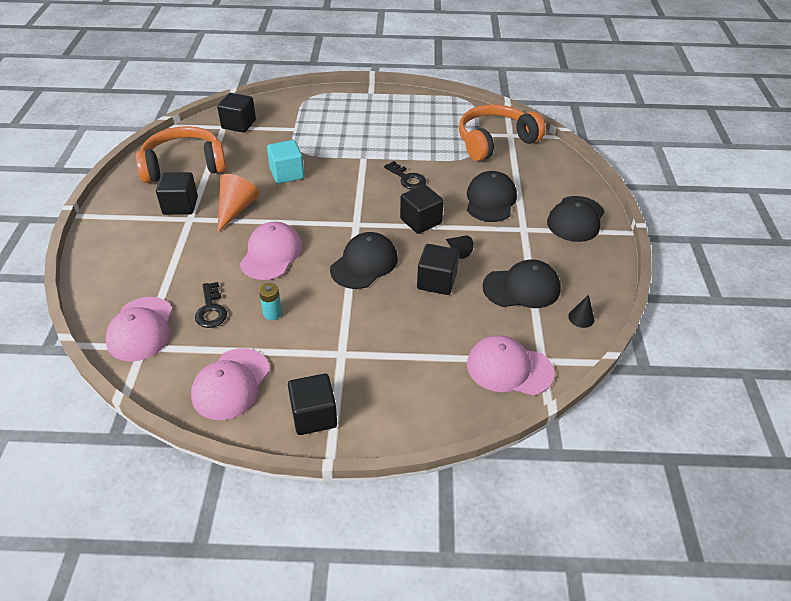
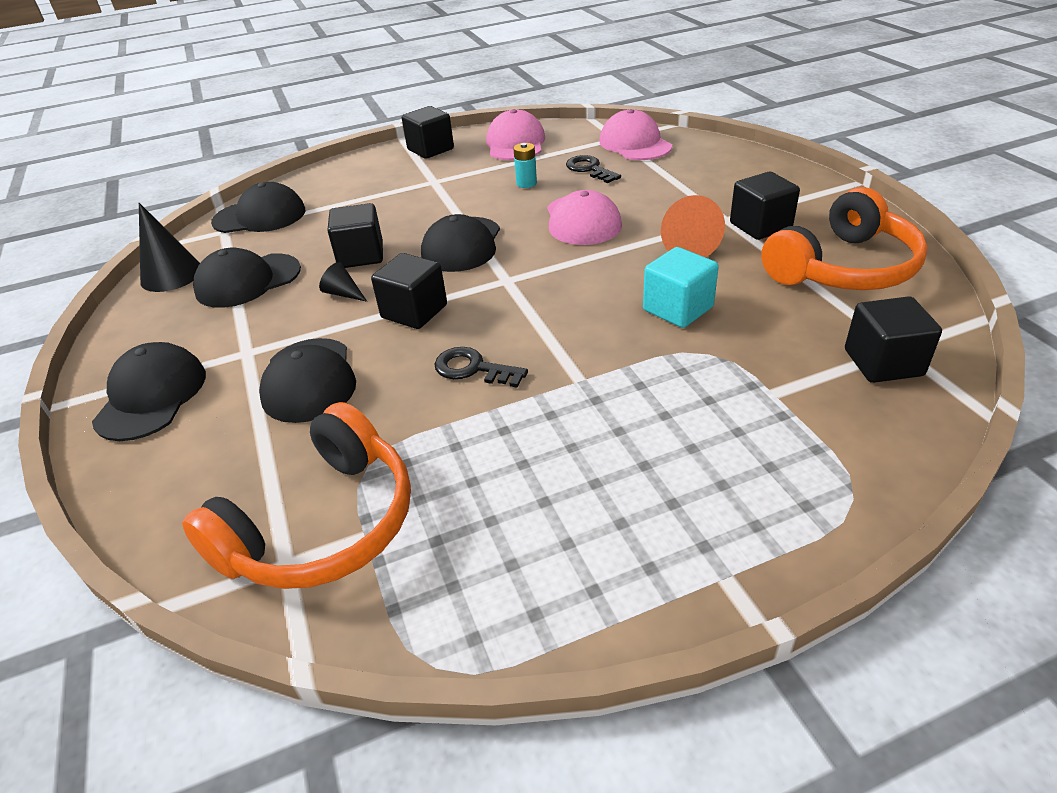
camera: 160 degrees right, 5 degrees down
(509, 368) = (260, 216): pink cap -> black cap
(581, 318) = (171, 275): black cone -> black cone, size x1.85

